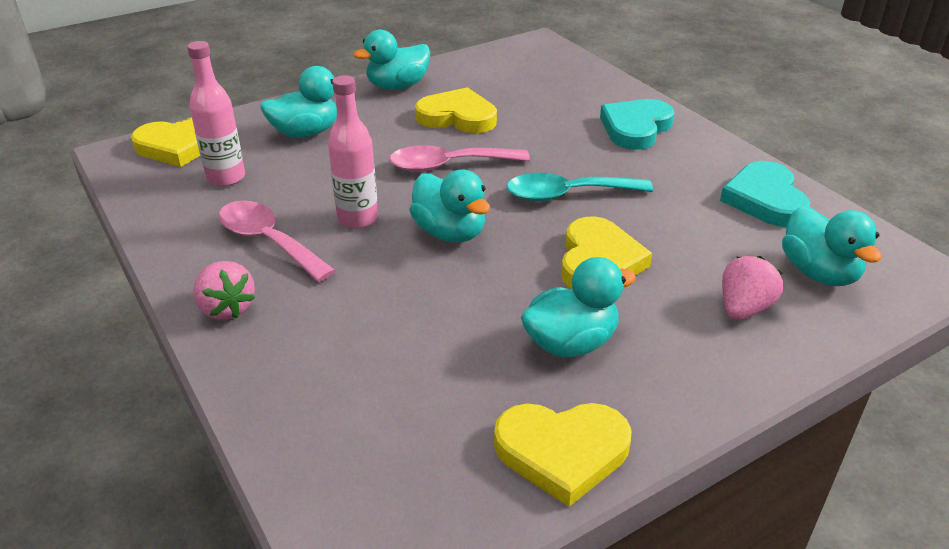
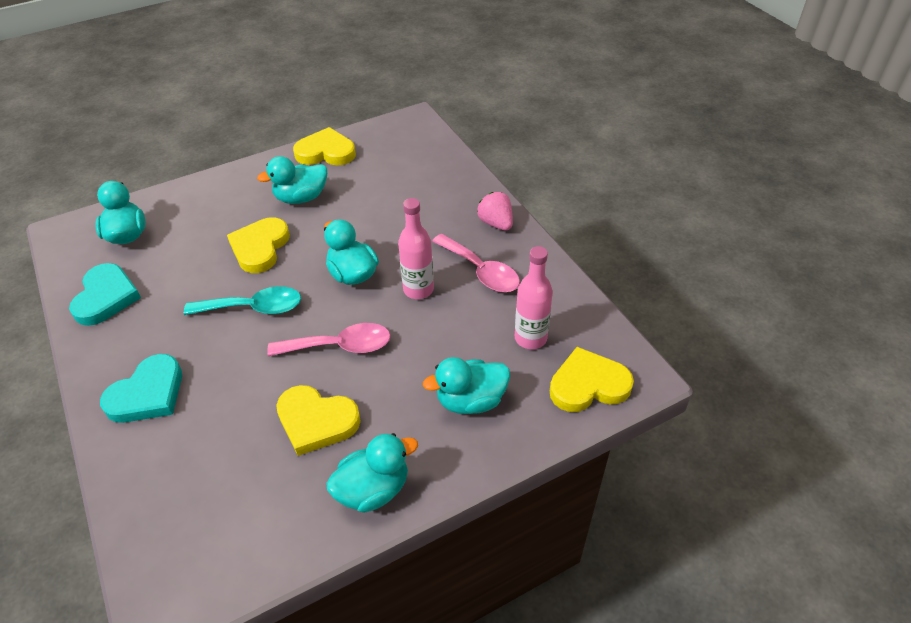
camera: 175 degrees left, 10 degrees up
(743, 308) = (193, 214): pink strawberry -> none

